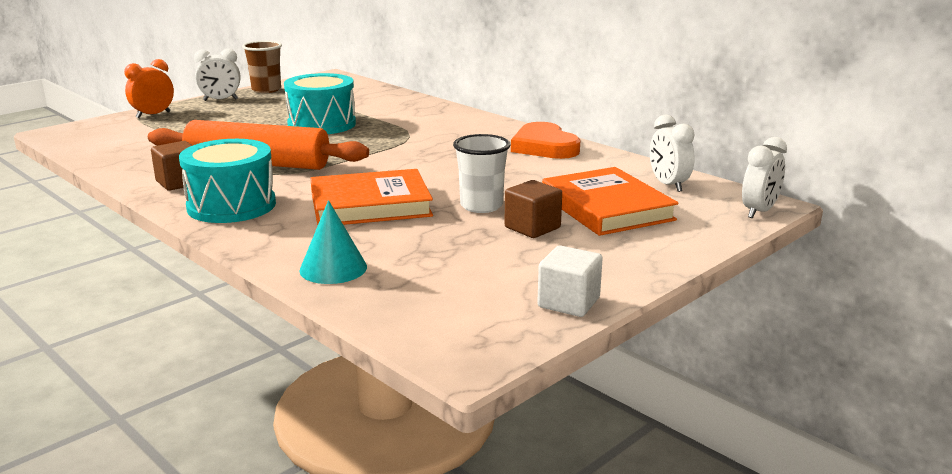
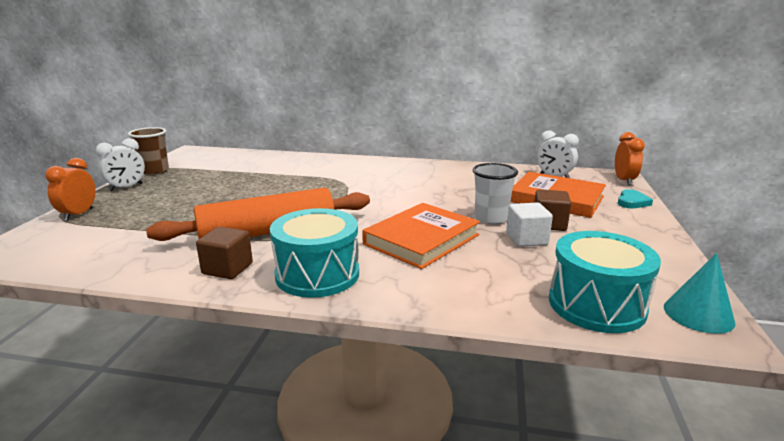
camera: 35 degrees left, 0 degrees up
(322, 124) = (259, 188): turquoise drum -> turquoise drum (596, 305)
(333, 268) = (501, 299): turquoise cone -> turquoise cone (698, 314)
(544, 147) = (442, 170): orange heart -> none
(568, 302) = (673, 267): white cube -> white cube (526, 239)
(700, 235) = (632, 202): none -> turquoise heart
(759, 211) = (624, 180): white clock -> orange clock

